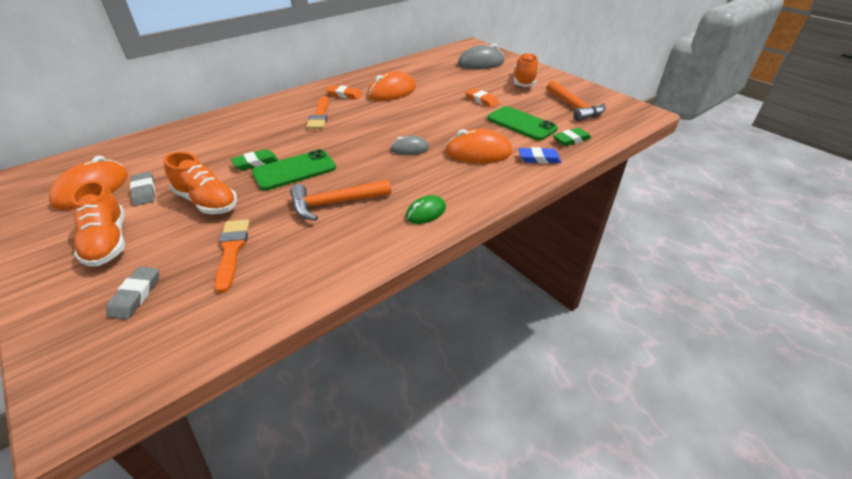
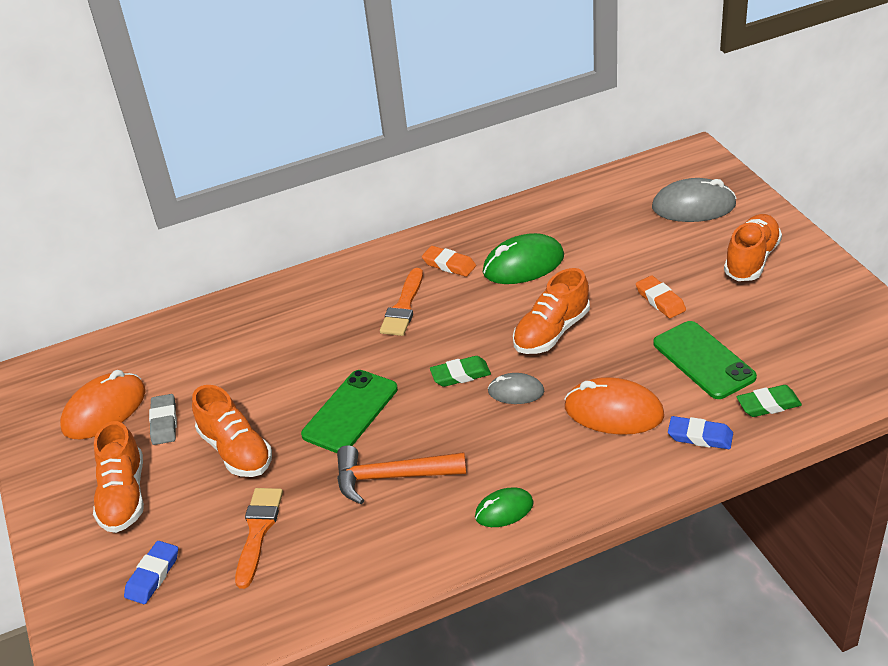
camera: 20 degrees right, 0 degrees up
(136, 295) = (153, 575): grey eraser -> blue eraser
(255, 163) = (302, 391): green eraser -> green eraser (460, 375)
(294, 170) = (350, 412): green phone -> green phone turned 45 degrees counterclockwise
(392, 92) = (523, 264): orange mouse -> green mouse
(421, 119) = (551, 332): none -> orange shoe
(574, 107) = (809, 333): orange hammer -> none

